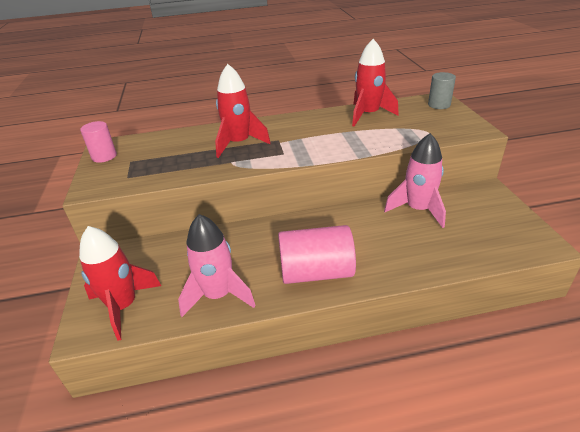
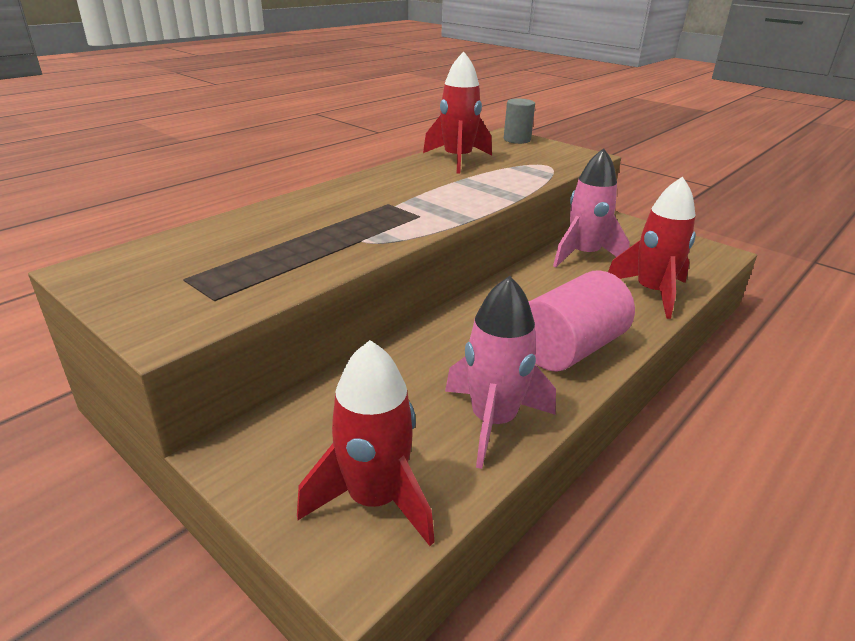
camera: 40 degrees left, 5 degrees down
(104, 156) = (114, 284): pink cylinder -> none
(239, 143) = (338, 218): red rocket -> red rocket (651, 293)

